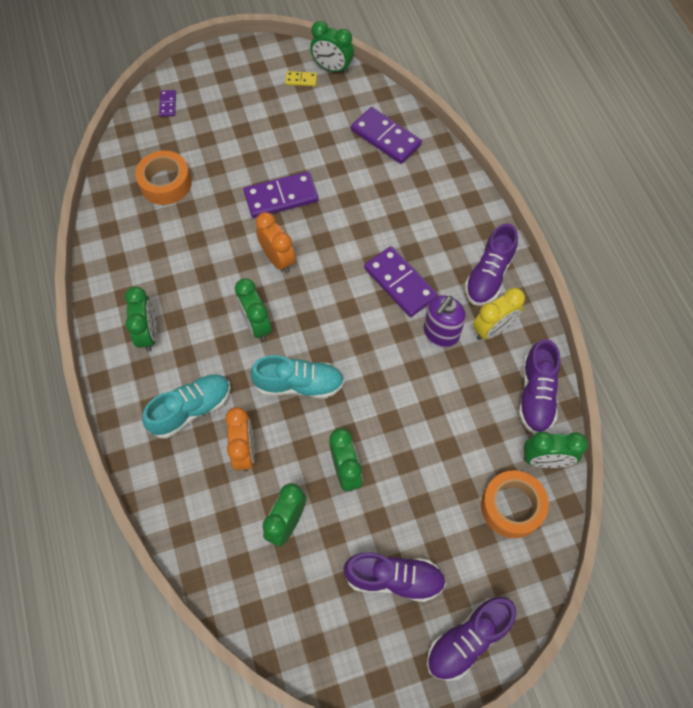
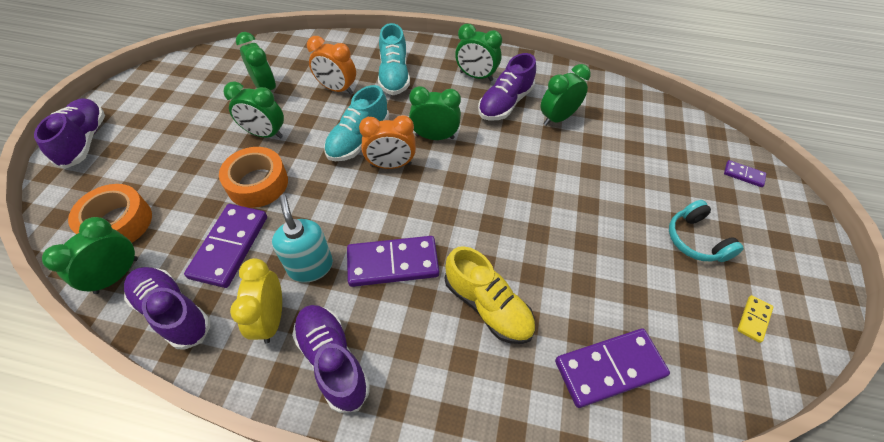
camera: 120 degrees right, 10 degrees down
(165, 183) = (631, 136): orange tape -> orange tape (258, 183)
(255, 119) = (696, 240): none -> turquoise headphones
(278, 259) = (492, 179): orange clock -> orange clock (391, 165)
(281, 197) = (567, 214): purple domino -> purple domino (229, 246)
(332, 68) = (770, 370): green clock -> green clock (557, 118)
(390, 212) = (487, 306): none -> yellow shoe
(394, 578) = (167, 124): purple shoe -> purple shoe (505, 103)
(440, 333) = (310, 266): purple soap dispenser -> turquoise soap dispenser

